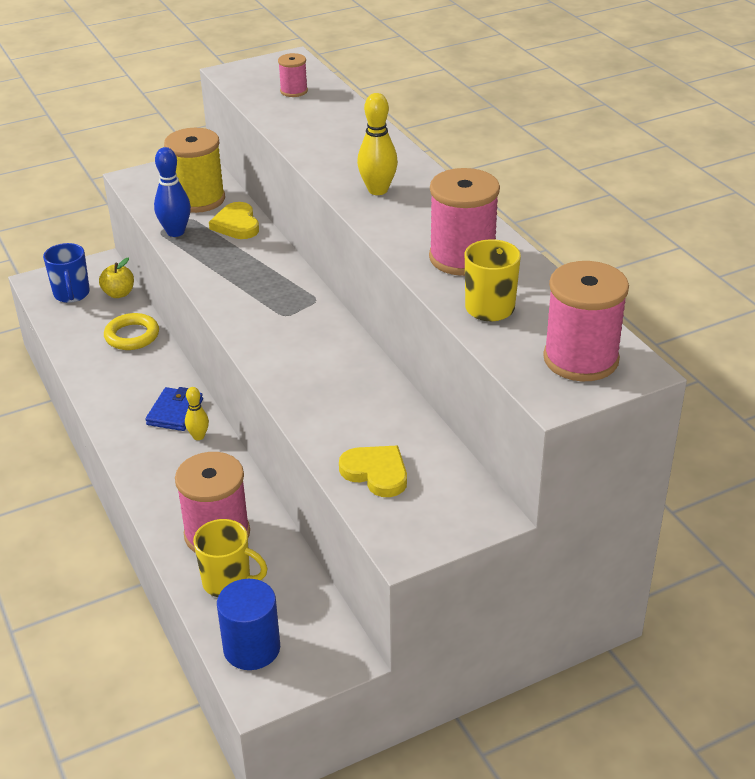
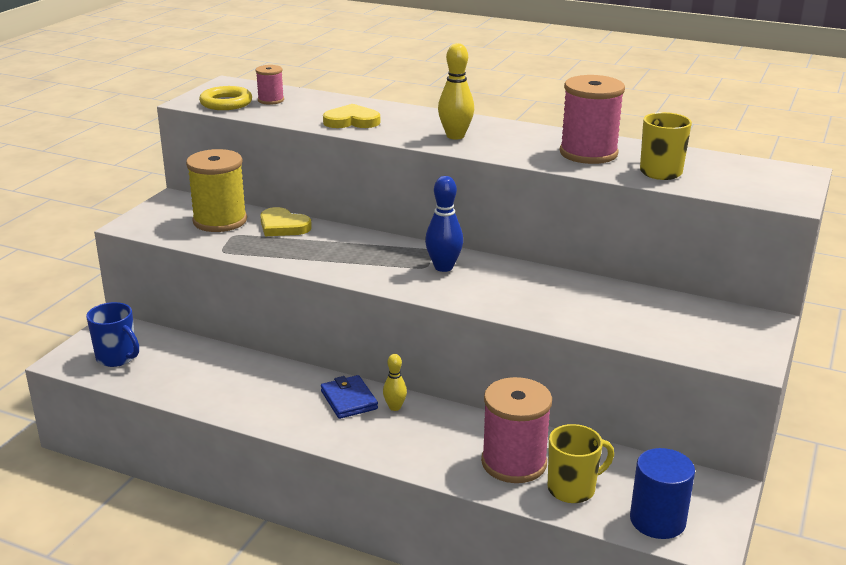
camera: 40 degrees left, 10 degrees down
(119, 293) = (164, 341): yellow apple -> none
(132, 336) = (225, 365): yellow ring -> yellow ring (226, 103)
(175, 232) = (238, 247): blue bowling pin -> blue bowling pin (443, 267)
(376, 473) = (658, 330): yellow heart -> yellow heart (352, 121)
(581, 359) = (763, 178): pink spool -> none

